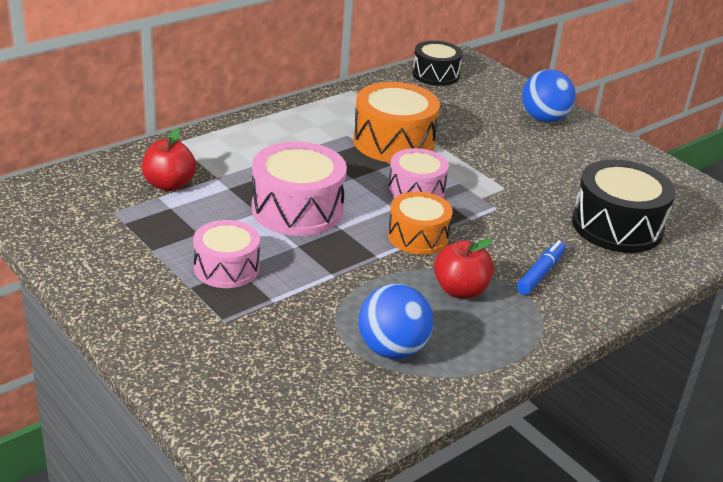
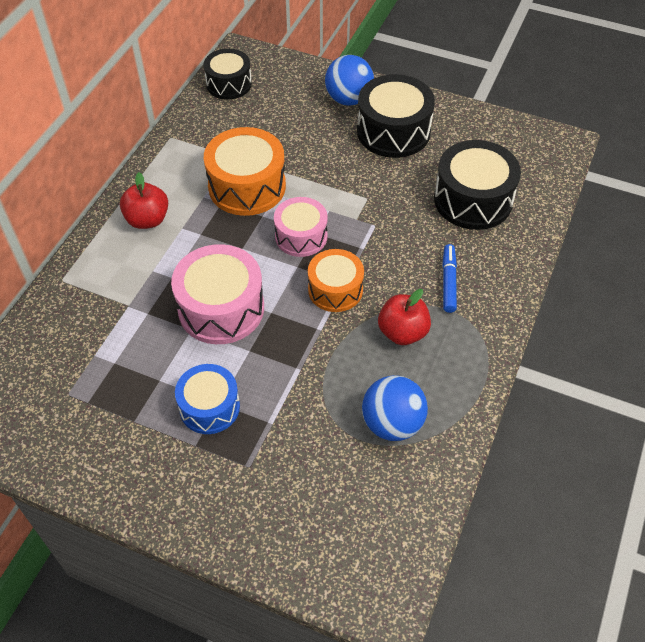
camera: 25 degrees left, 20 degrees up
(169, 184) = (93, 335): red apple -> red apple (147, 220)
(226, 268) = (209, 407): pink drum -> blue drum
(571, 153) = (393, 131): none -> black drum

